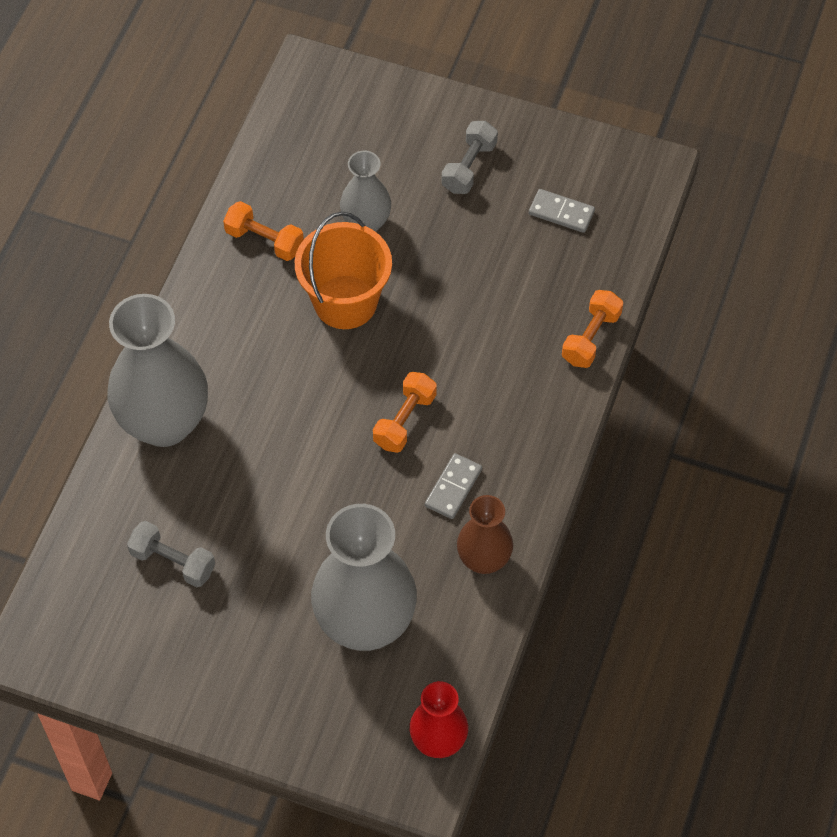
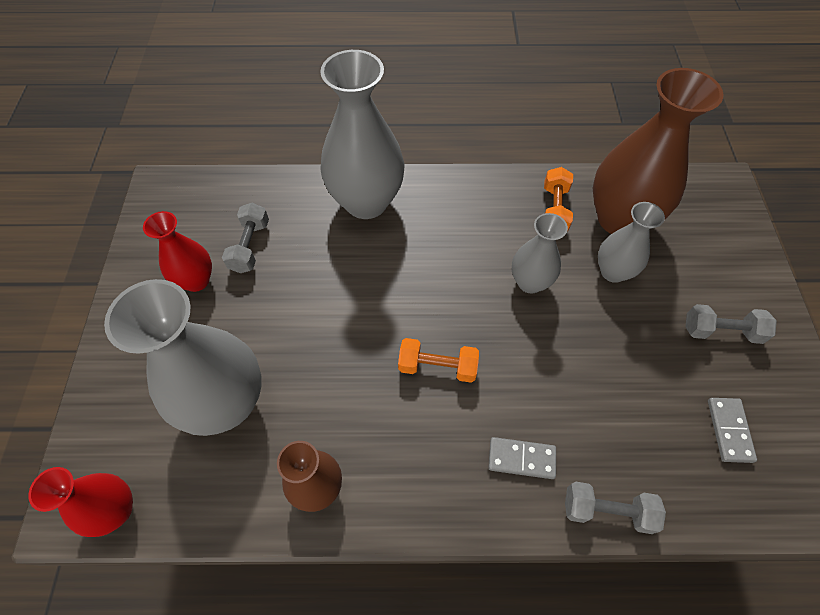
camera: 70 degrees right, 0 degrees up
(196, 628) = (196, 280): none -> red vase
(305, 186) = (619, 219): none -> brown vase
(345, 302) = (530, 282): orange bucket -> grey vase
(453, 487) = (385, 432): grey domino -> grey domino (521, 459)
(591, 337) = (607, 510): orange dumbbell -> grey dumbbell

